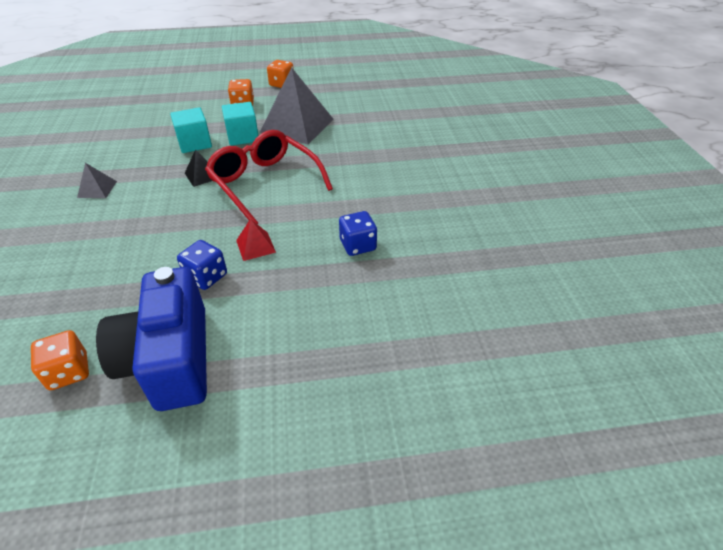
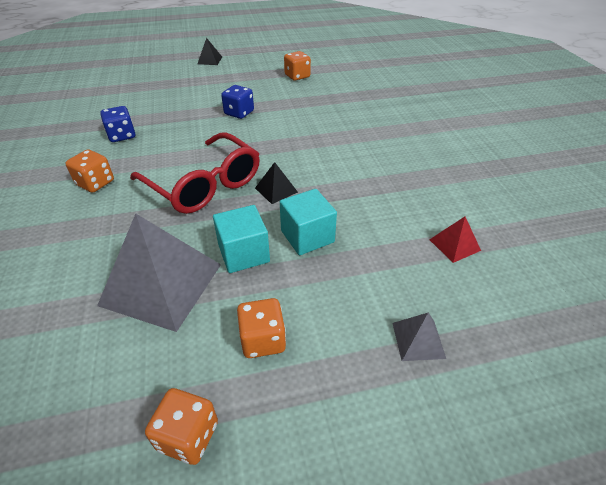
camera: 175 degrees right, 0 degrees up
(97, 189) = (377, 169): grey pyramid -> grey pyramid (418, 340)
(170, 359) = (246, 81): blue camera -> none
(222, 459) = (210, 60): none -> black pyramid
(255, 246) = (206, 131): red pyramid -> red pyramid (454, 245)
(365, 190) = (95, 183): none -> orange dice

